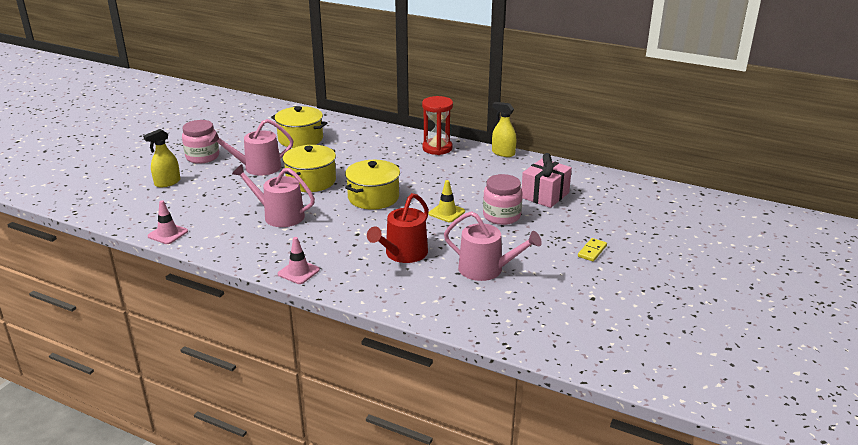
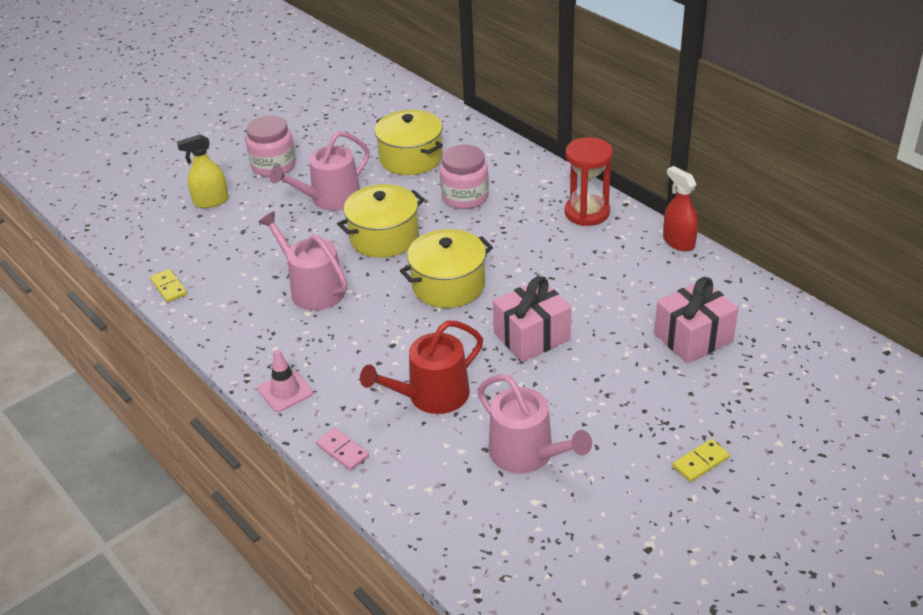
camera: 25 degrees right, 10 degrees up
(167, 234) = (169, 287): pink traffic cone -> yellow domino
(258, 168) = (330, 199): pink watering can -> pink watering can turned 45 degrees counterclockwise
(362, 294) = (342, 451): none -> pink domino
(446, 212) = (532, 336): yellow traffic cone -> pink gift
(501, 216) = (605, 362): pink jar -> pink jar (465, 197)
(503, 153) = (678, 242): yellow spray bottle -> red spray bottle

